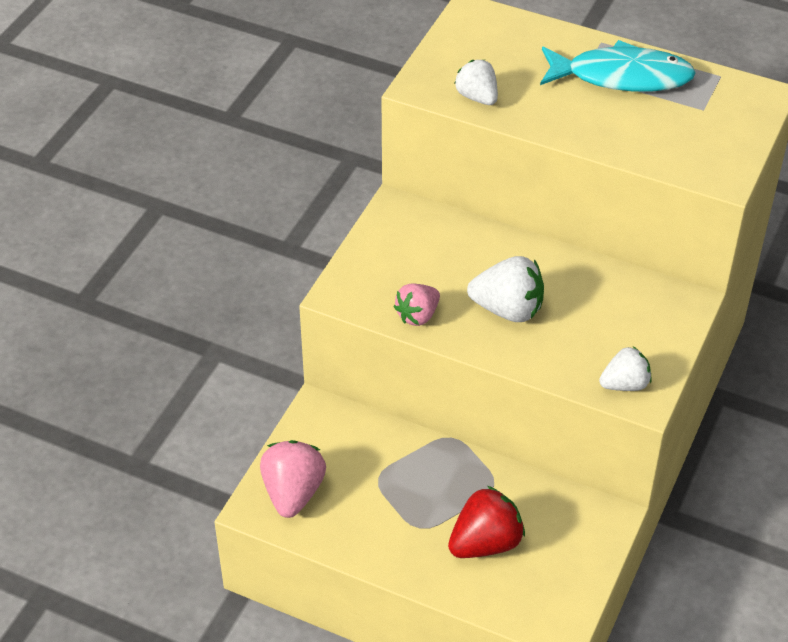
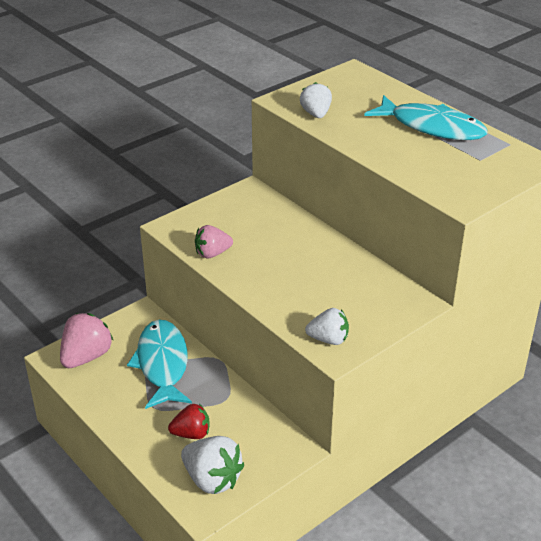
camera: 25 degrees right, 10 degrees down
(390, 468) = (162, 364): none -> turquoise fish
(485, 543) = (191, 434): red strawberry -> red strawberry, size x0.65
(508, 309) = (279, 268): white strawberry -> white strawberry (212, 479)

